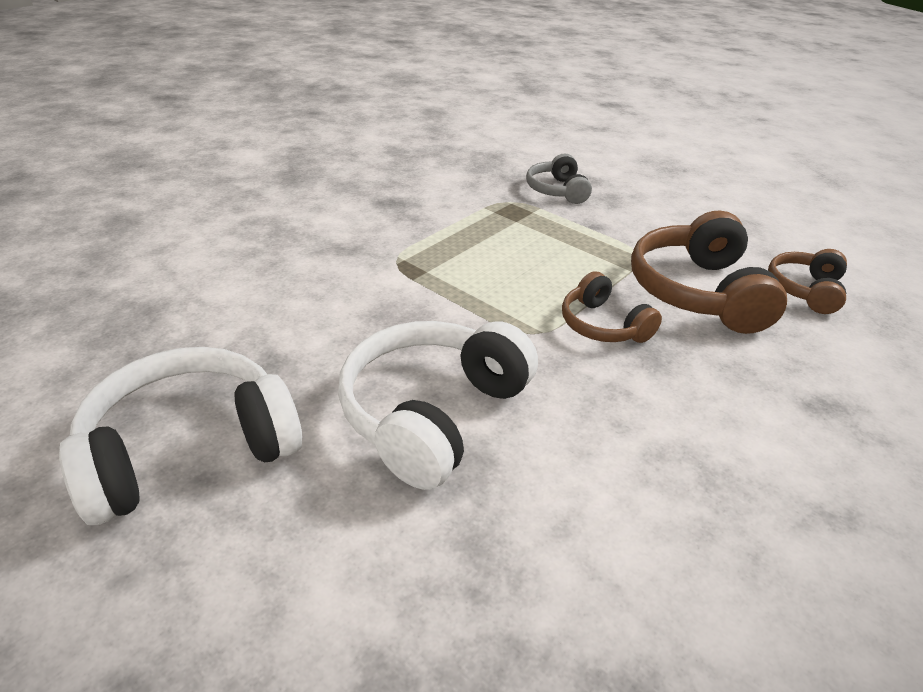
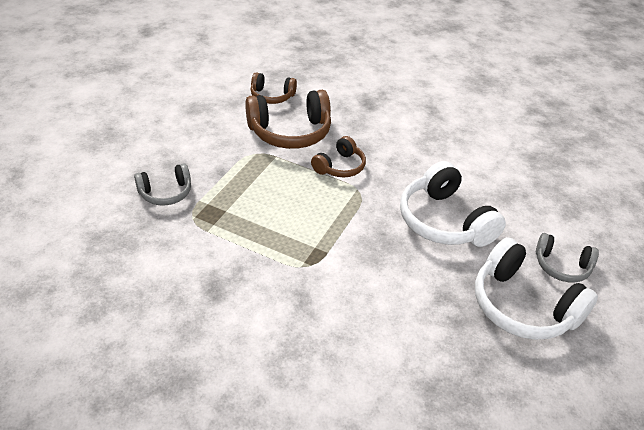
camera: 105 degrees left, 5 degrees up
(232, 560) = (561, 266): none -> grey headphones
(433, 413) = (444, 221): white headphones -> white headphones turned 45 degrees clockwise

